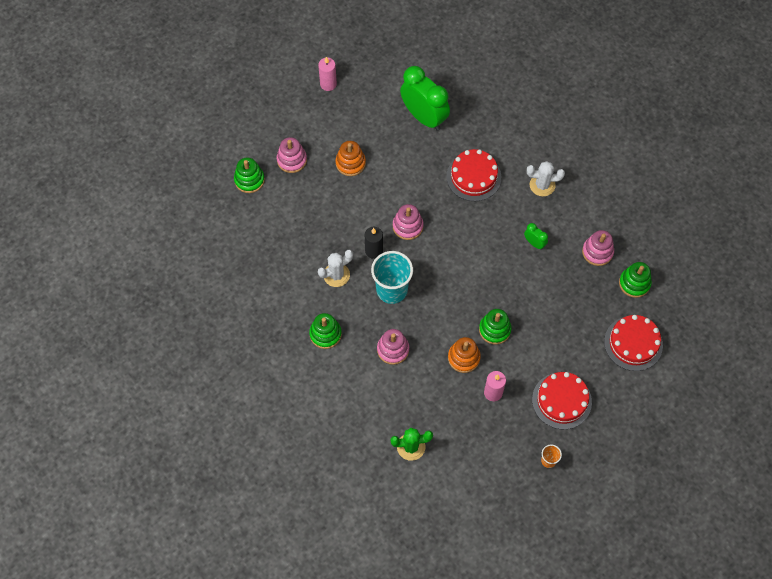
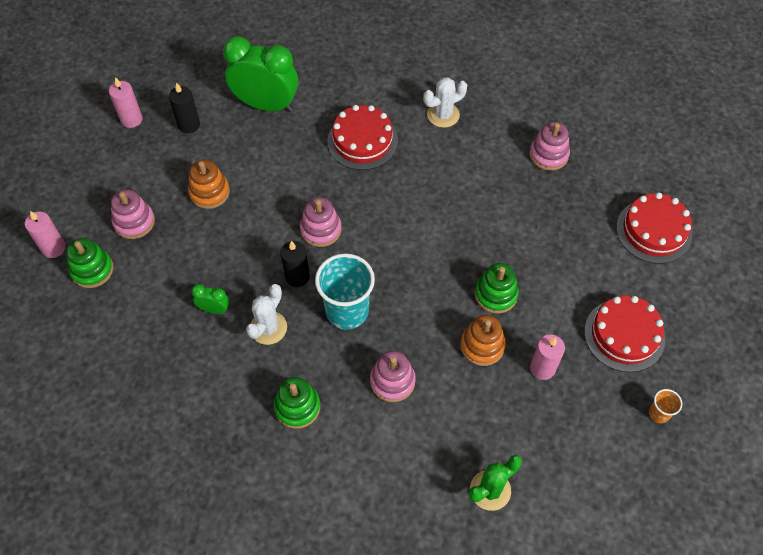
camera: 30 degrees left, 5 degrees down
(233, 153) = (53, 248): none -> pink candle
(364, 107) = (189, 125): none -> black candle
(534, 243) = (475, 178): green clock -> green clock (214, 309)
(634, 283) = (609, 168): green stacking toy -> none

